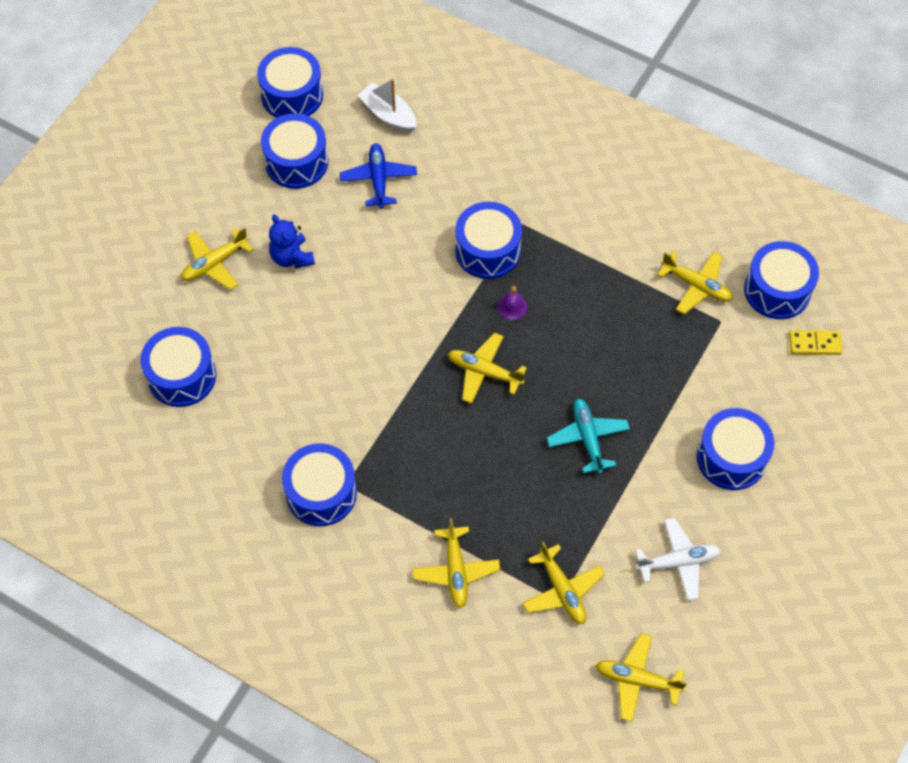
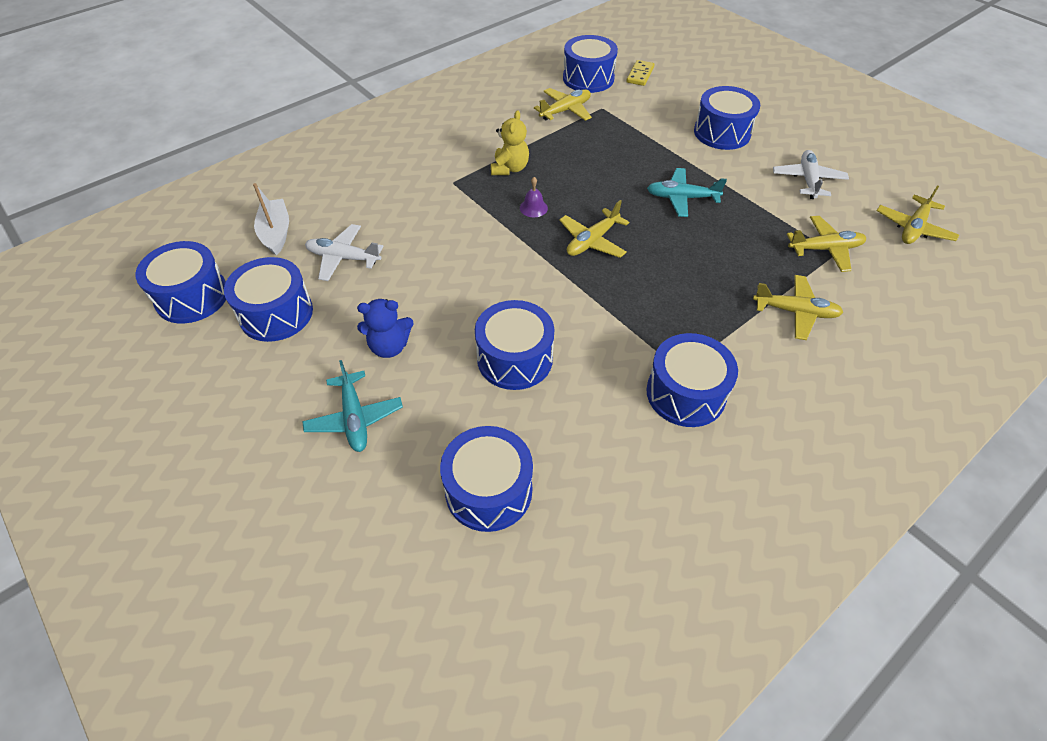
camera: 70 degrees left, 10 degrees down
(215, 263) = (354, 418): yellow plane -> turquoise plane
(378, 179) = (343, 258): blue plane -> white plane
(388, 115) = (276, 233): white boat -> white boat turned 105 degrees clockwise
(488, 250) = (468, 208): blue drum -> blue drum (515, 359)
(565, 265) = (509, 168): none -> yellow teddy bear

